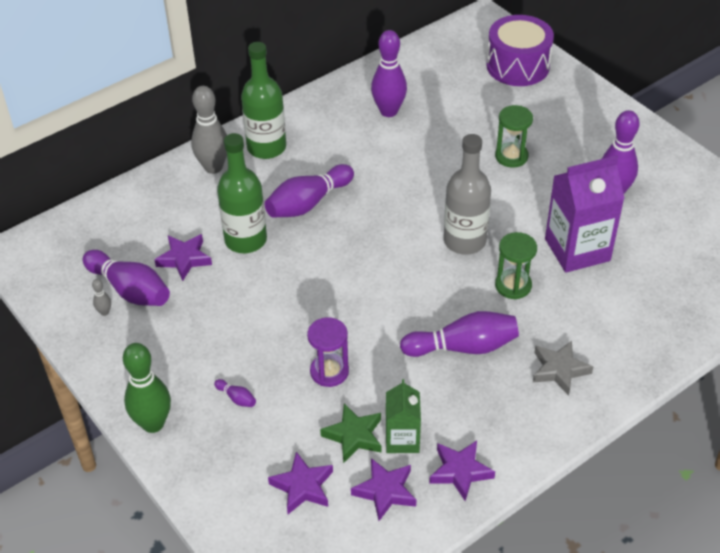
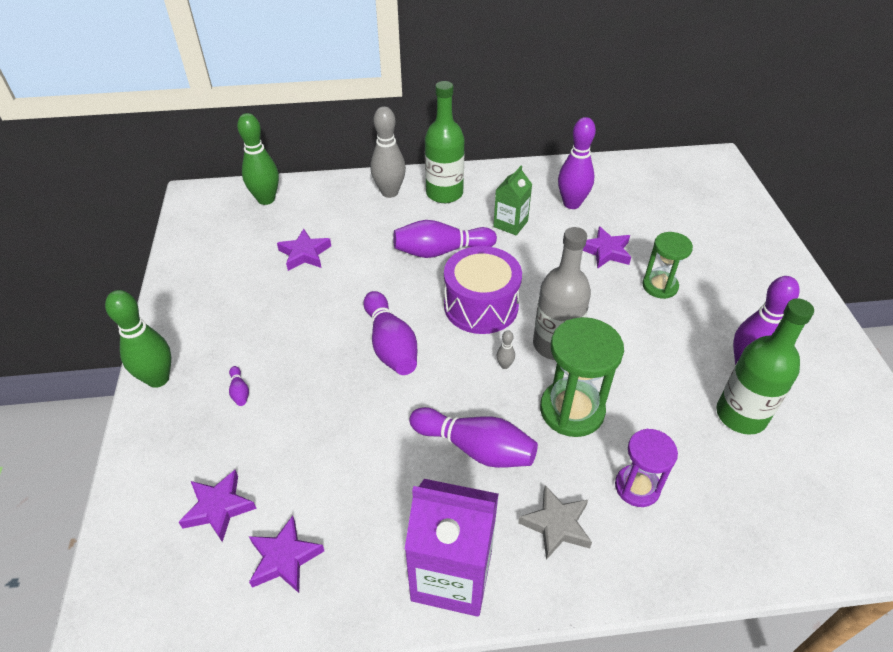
camera: 30 degrees right, 0 degrees up
(95, 224) = (266, 199): none -> green bowling pin
(104, 312) = (209, 269): grey bowling pin -> grey bowling pin (504, 365)
(130, 290) = (243, 260): purple bowling pin -> purple bowling pin (390, 345)
(245, 240) = (365, 259): green bottle -> green bottle (741, 415)
(329, 371) = (335, 408): purple hourglass -> purple hourglass (637, 487)
(354, 436) = (304, 483): green star -> none
(402, 439) = (344, 512): green carton -> green carton (510, 224)
(460, 471) = (371, 581): purple star -> purple star (605, 251)
(513, 285) = (572, 410): green hourglass -> green hourglass, size x1.57
(517, 66) = (723, 209): purple drum -> purple drum (481, 306)
(577, 250) = (666, 405): purple carton -> purple carton (452, 575)

